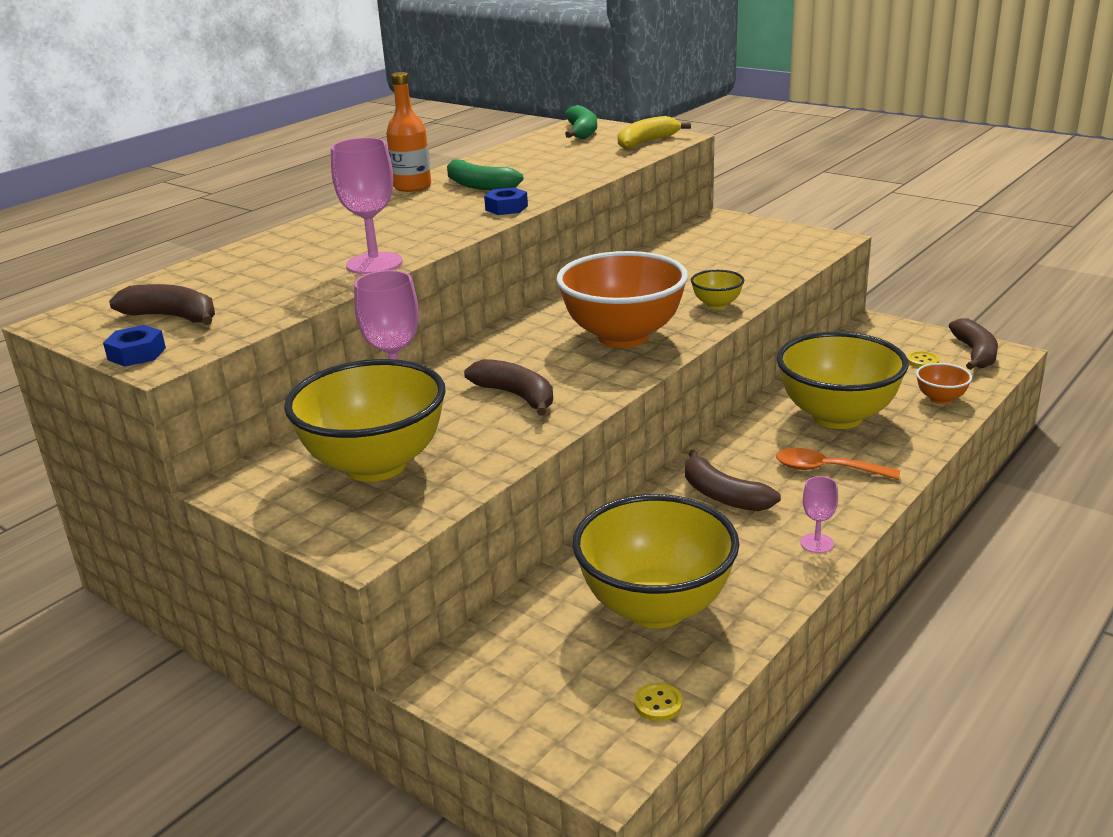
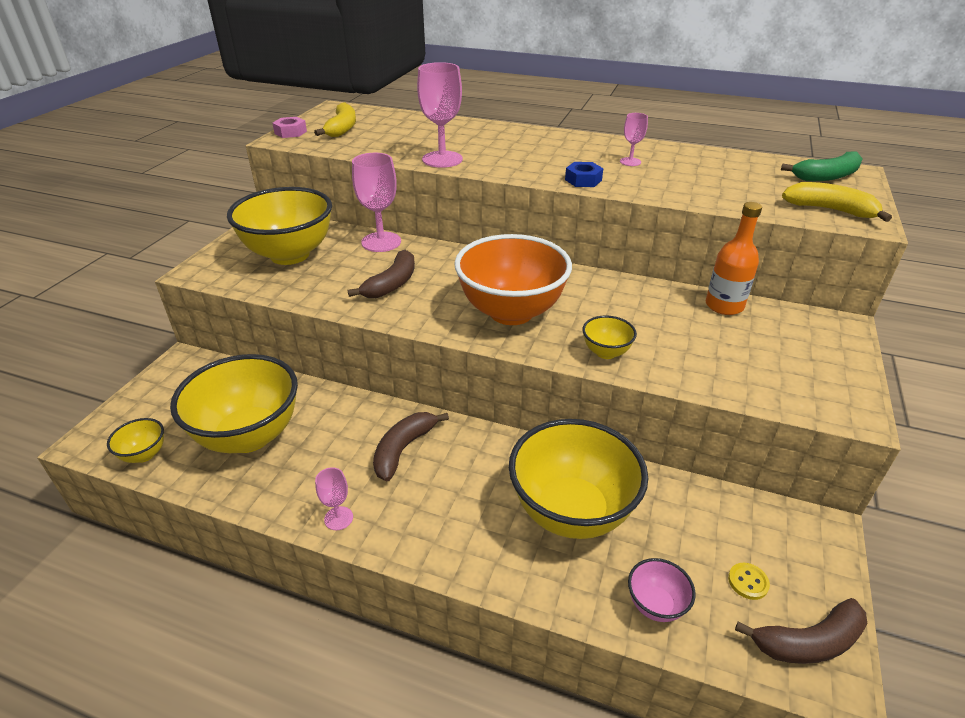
camera: 70 degrees right, 10 degrees up
(136, 354) = (290, 132): blue nut -> pink nut
(173, 317) = (342, 128): brown banana -> yellow banana
(412, 186) = (609, 141): orange bottle -> orange bottle (724, 306)
(479, 186) = (630, 162): green banana -> pink goblet
(658, 704) = (144, 454): yellow button -> yellow bowl
(826, 469) = (464, 513): orange spoon -> none
(940, 399) = (655, 605): orange bowl -> pink bowl

